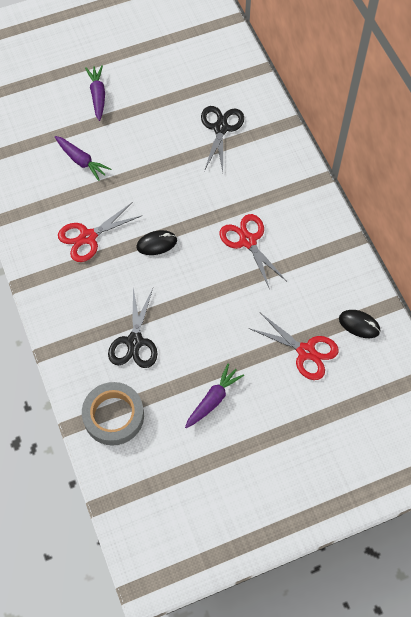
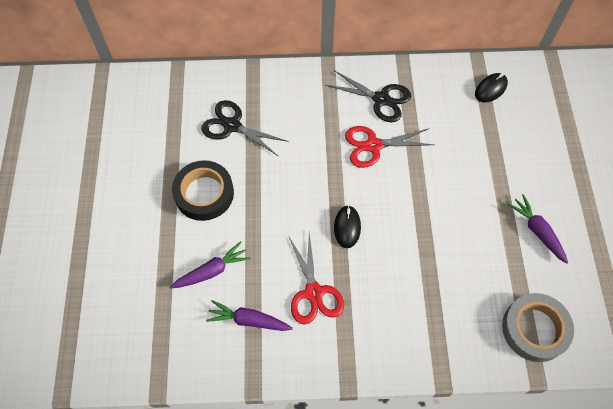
camera: 70 degrees left, 0 degrees up
(98, 95) = (131, 228): purple carrot -> purple carrot (248, 320)
(135, 341) = (455, 283): black scissors -> black scissors (381, 99)
(147, 131) = (204, 193): none -> black tape
(306, 351) = (506, 138): red scissors -> none

